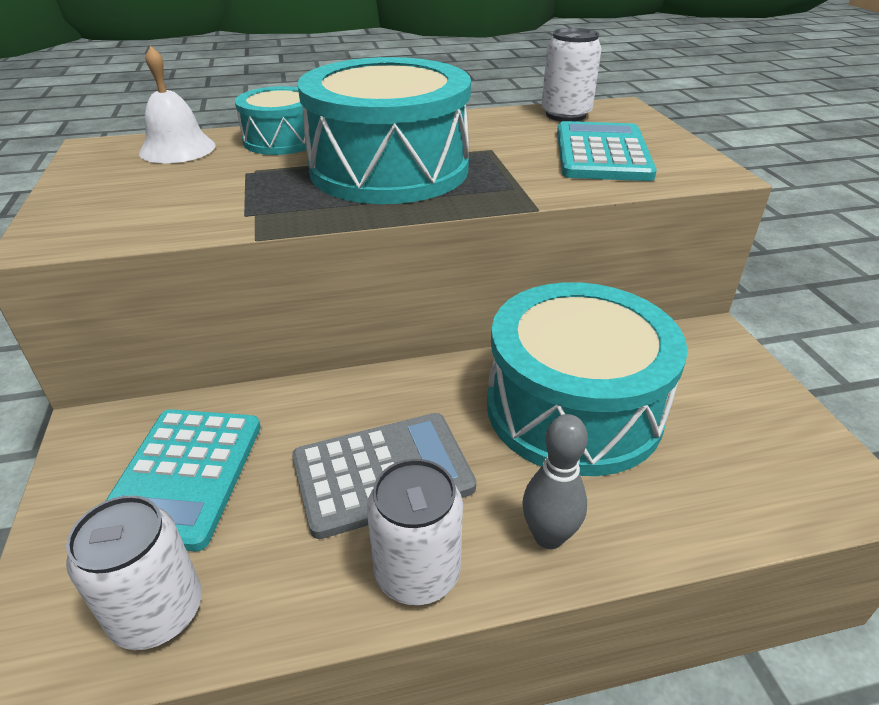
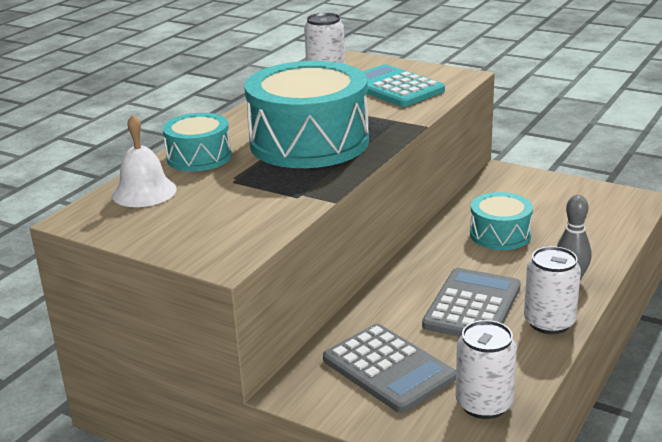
camera: 45 degrees left, 10 degrees down
(183, 476) = (388, 369): turquoise calculator -> grey calculator
(573, 408) = (500, 234): turquoise drum -> turquoise drum, size x0.53

